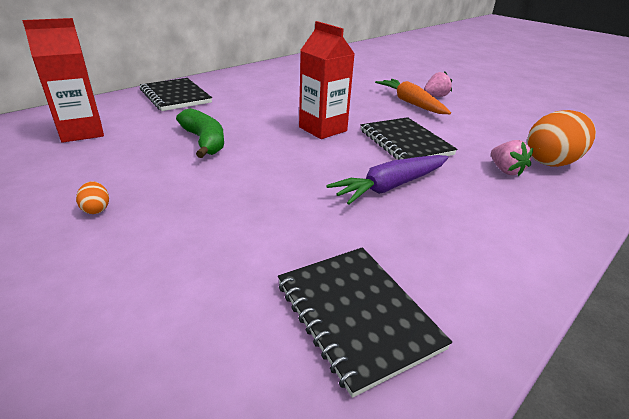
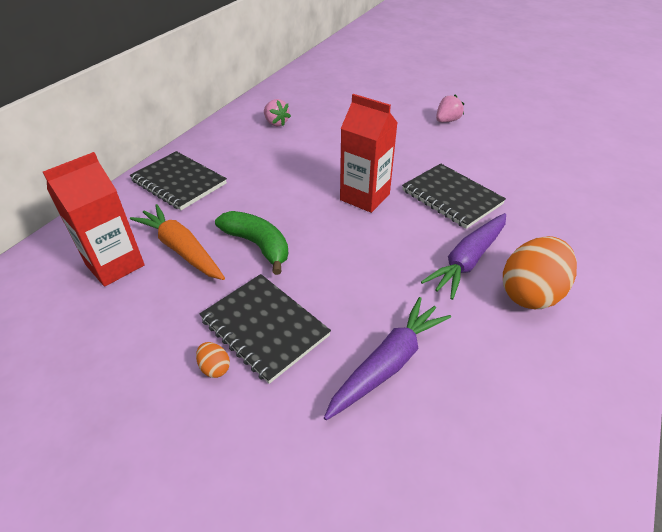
camera: 15 degrees left, 10 degrees up
(254, 242) = (388, 363): none -> purple carrot
(356, 315) = (514, 415): black notebook -> black notebook (264, 328)
(410, 103) = (428, 137): orange carrot -> orange carrot (181, 249)
(505, 170) = (554, 213): pink strawberry -> pink strawberry (276, 123)
(551, 162) = (586, 191): orange egg -> orange egg (530, 293)

